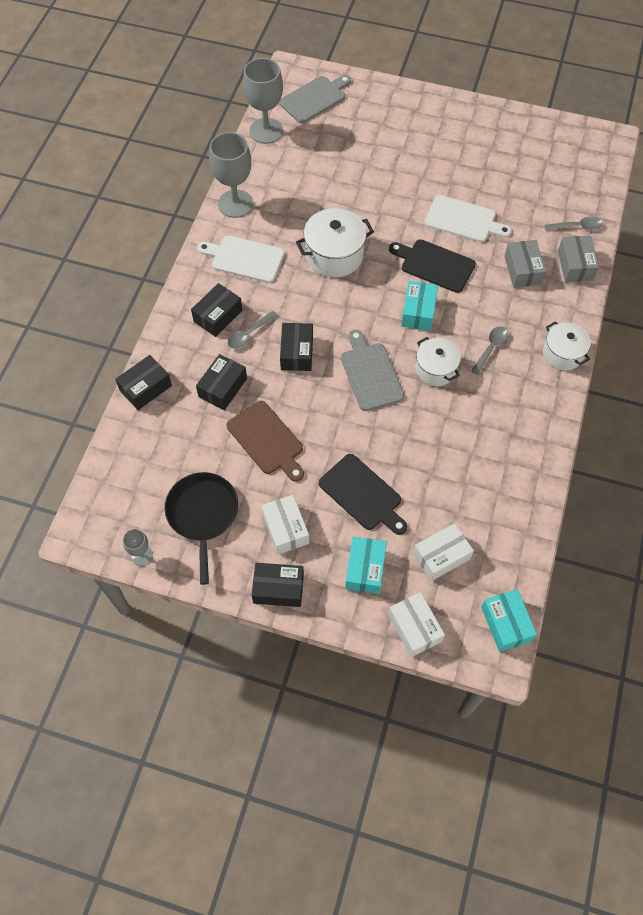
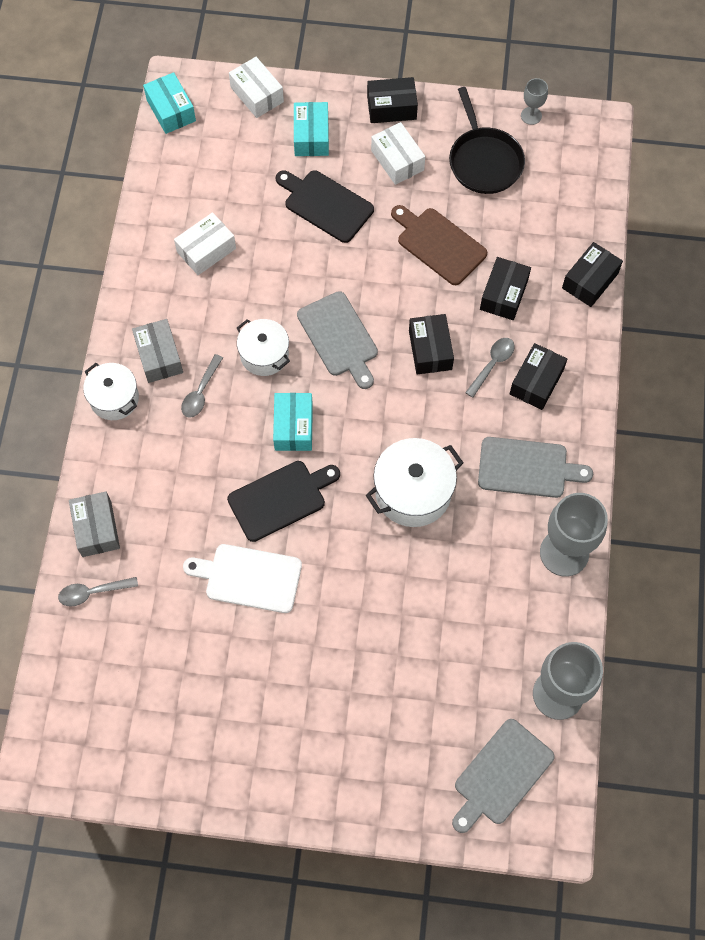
camera: 170 degrees right, 5 degrees up
(244, 258) = (527, 468): white cutting board -> grey cutting board
(434, 265) = (280, 499): black cutting board -> black cutting board turned 45 degrees counterclockwise
(441, 556) = (238, 159): white box -> white box (206, 250)
(522, 270) = (166, 509): grey box -> grey box (159, 356)

